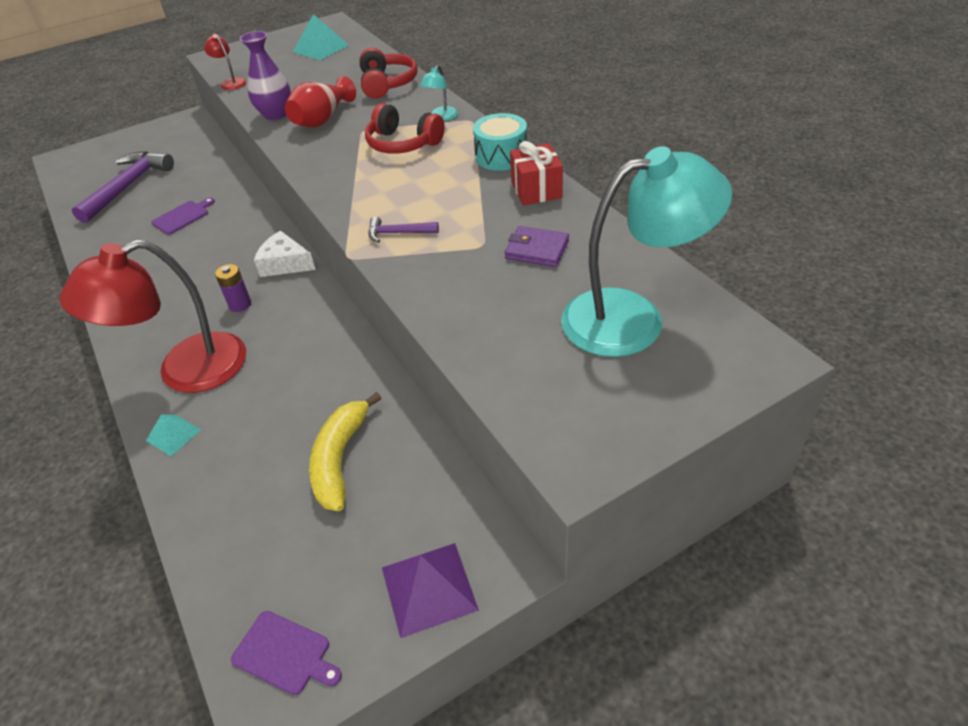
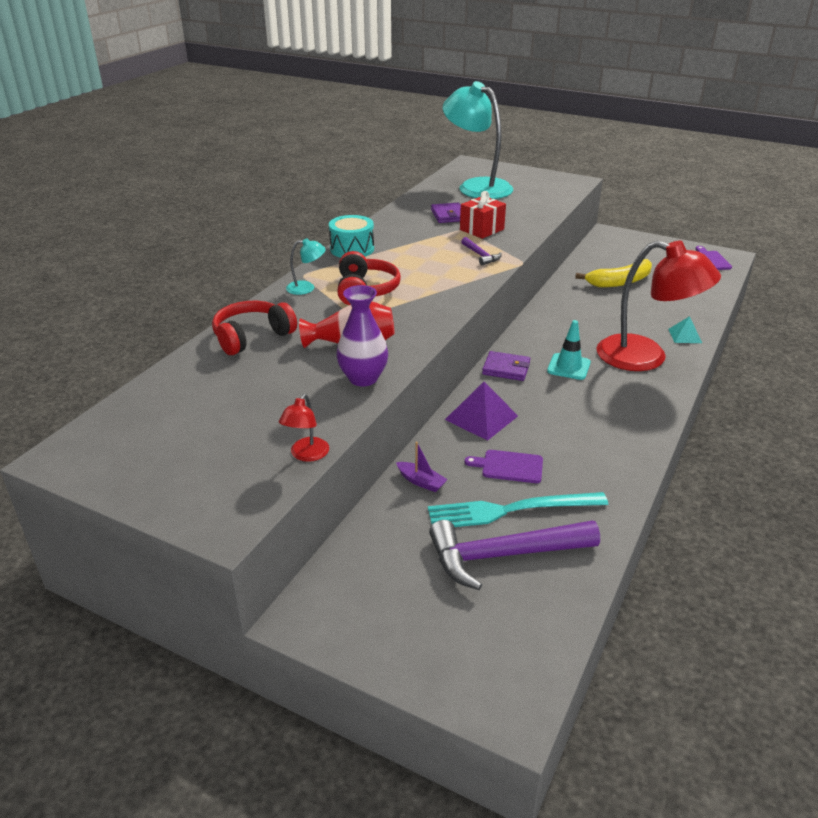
camera: 125 degrees left, 10 degrees down
(151, 202) = (510, 510): none -> turquoise fork
(221, 177) = (421, 482): none -> purple boat
(240, 305) = (568, 367): purple battery -> turquoise traffic cone
(285, 264) = (506, 369): white cheese -> purple wallet
(320, 48) = (164, 425): turquoise pyramid -> none
(428, 588) = (641, 243): purple pyramid -> purple pyramid (481, 417)
(536, 190) = (386, 229): red gift -> red gift (482, 229)

